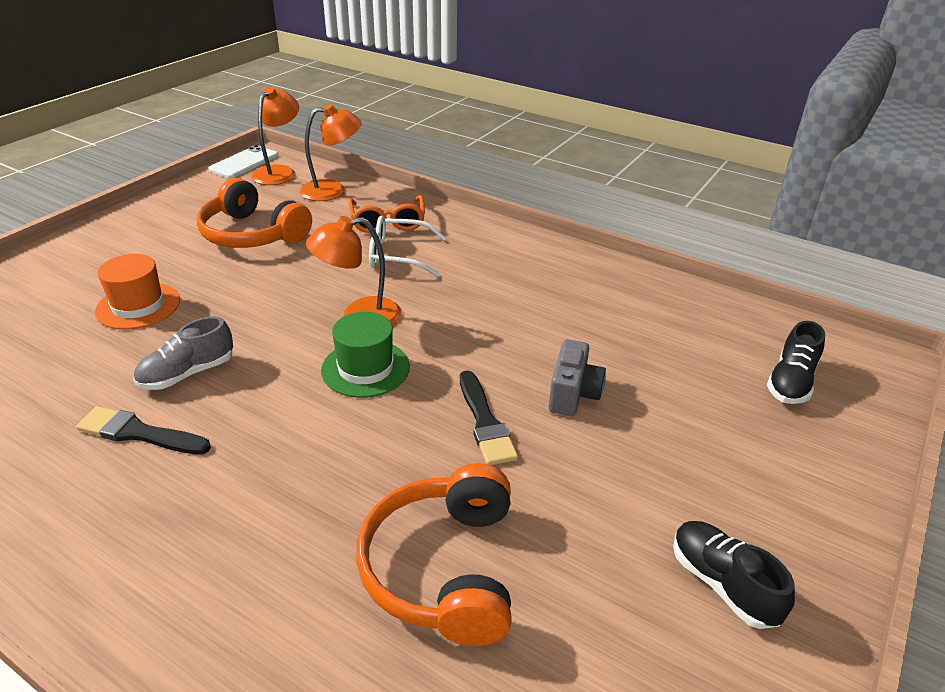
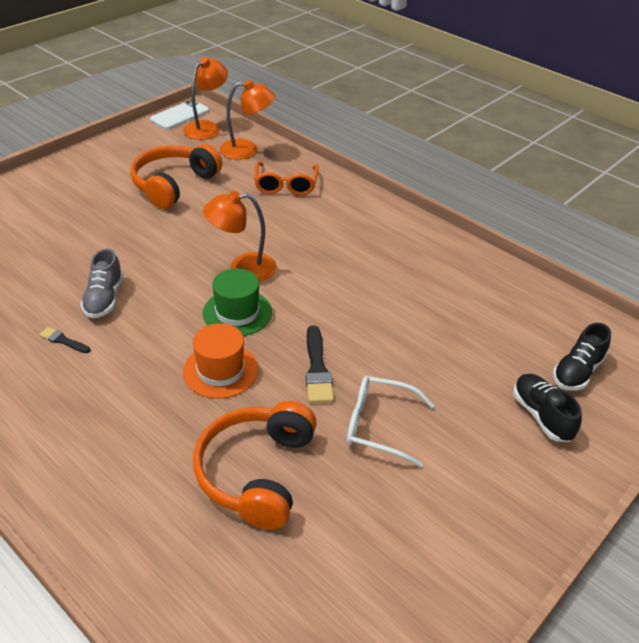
camera: 10 degrees right, 5 degrees up
(138, 306) = (77, 237): orange hat -> orange hat (220, 370)
(139, 433) = (63, 340): black brush -> black brush, size x0.56
(187, 374) = (104, 299): grey shoe -> grey shoe turned 60 degrees counterclockwise
(252, 234) = (173, 184): orange headphones -> orange headphones turned 75 degrees clockwise
(398, 255) = (286, 217): white glasses -> white glasses (379, 425)
(573, 394) = (393, 356): grey camera -> none
(722, 584) = (457, 518): black shoe -> black shoe (541, 416)

